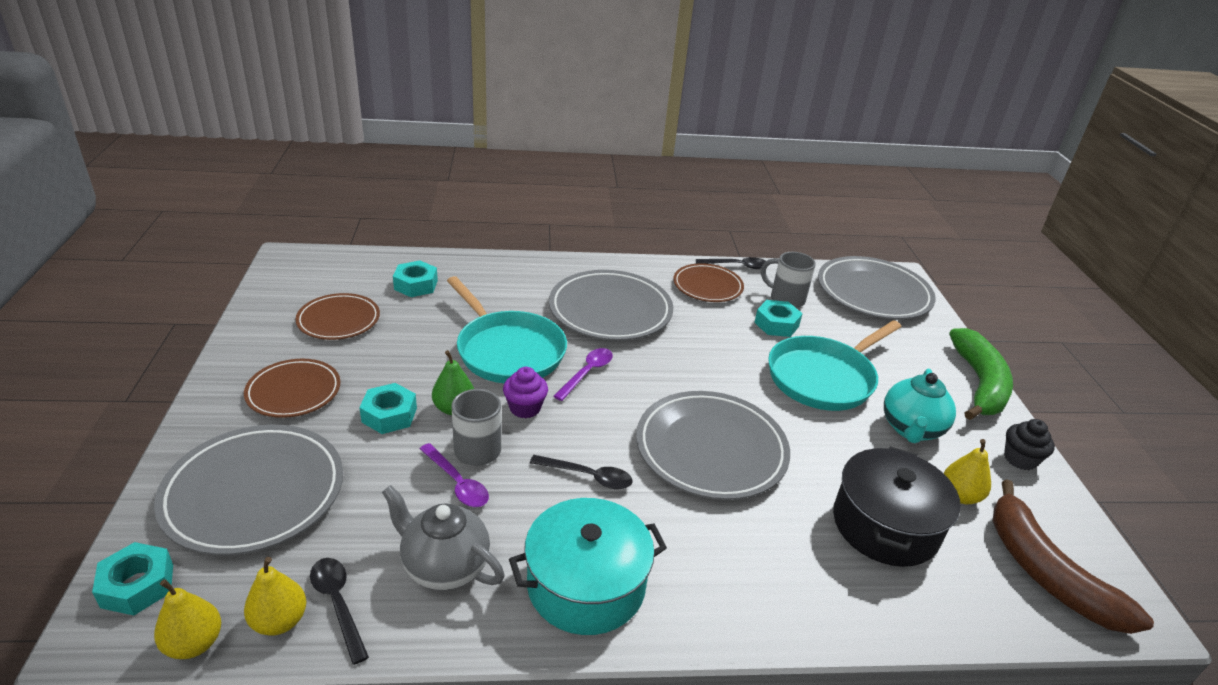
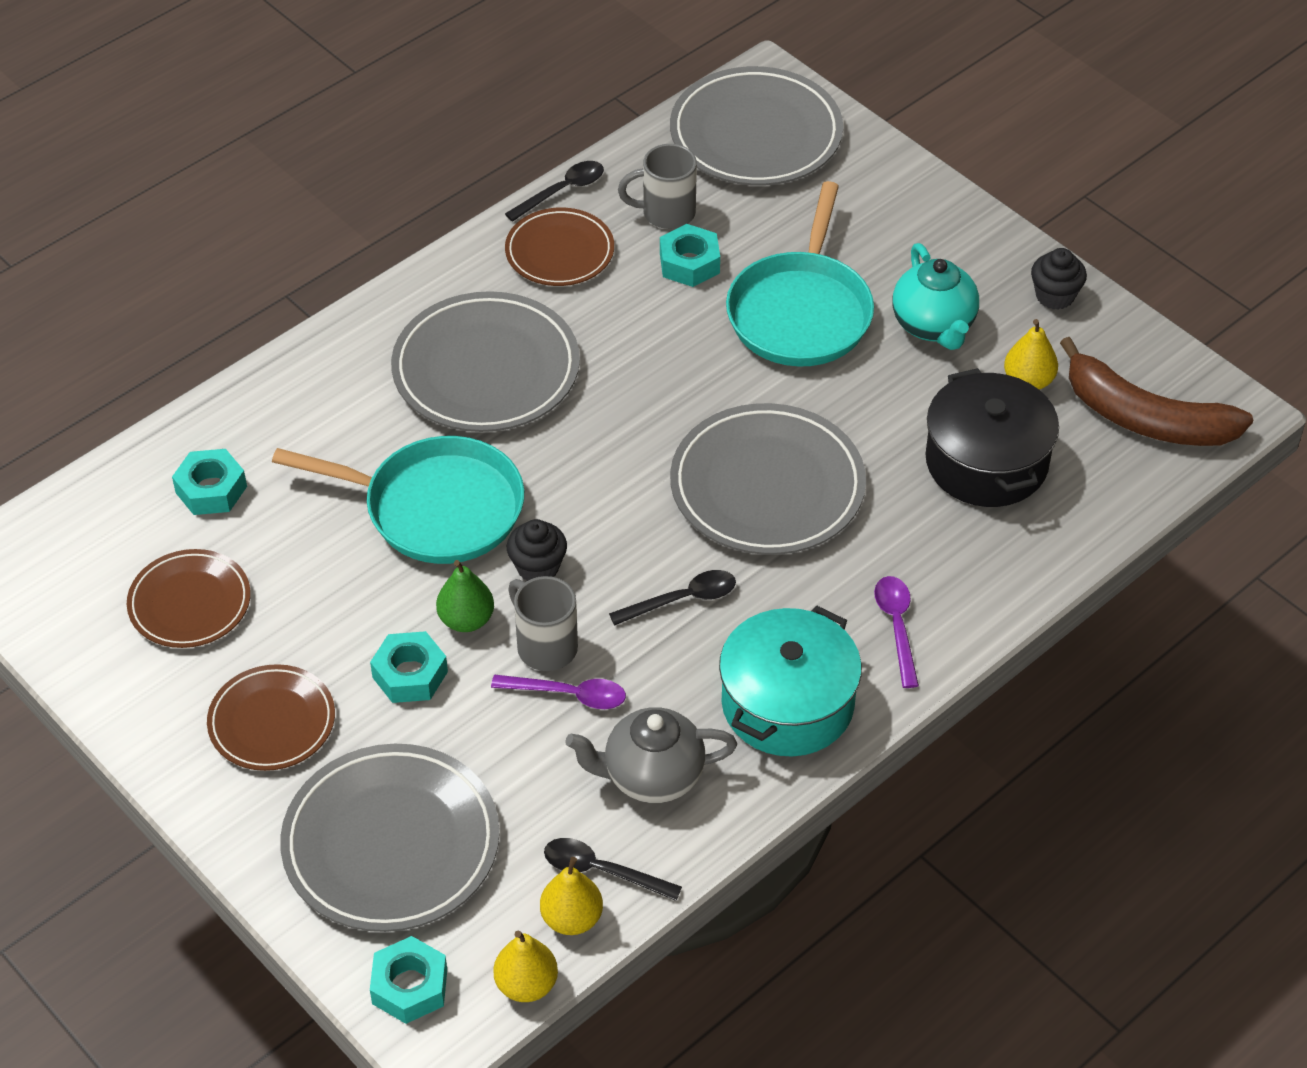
camera: 35 degrees left, 15 degrees up
(525, 408) = (538, 567): purple cupcake -> black cupcake
(587, 373) = (553, 478): purple spoon -> purple spoon (897, 627)
(979, 383) = (958, 213): green banana -> none

